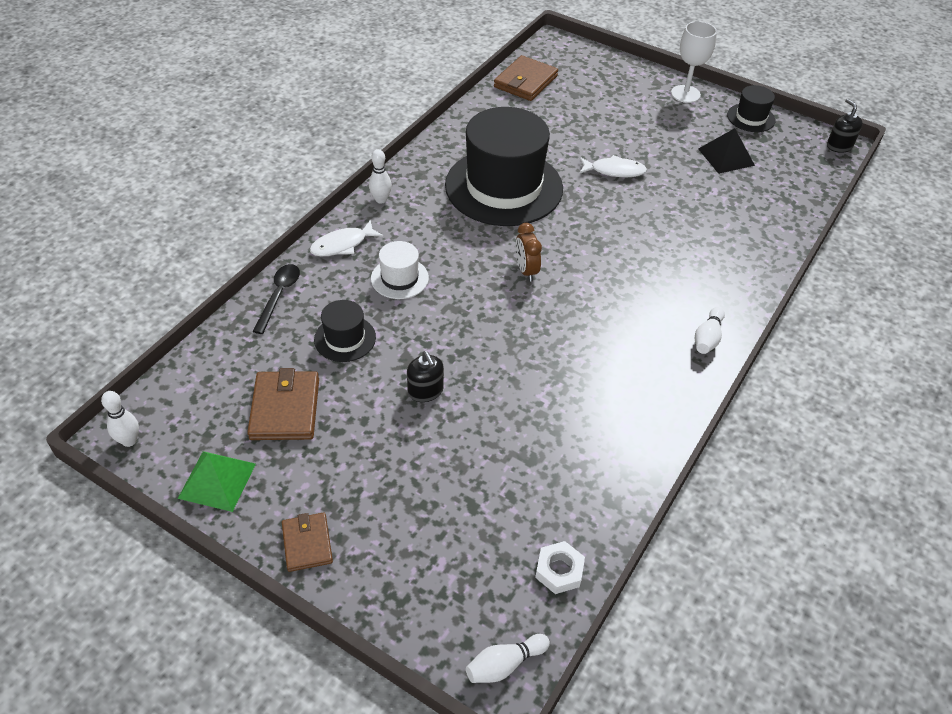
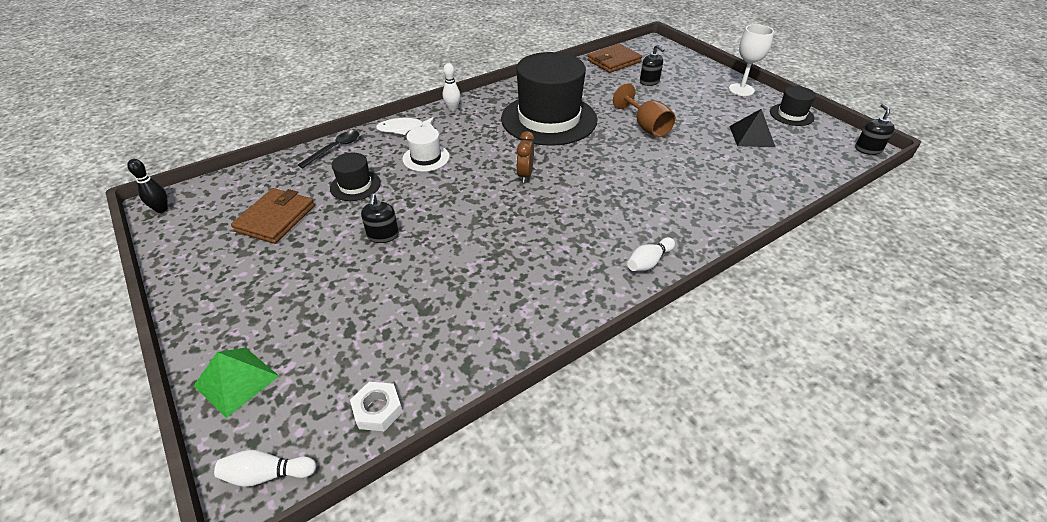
camera: 25 degrees right, 5 degrees down
(129, 441) = (162, 209): white bowling pin -> black bowling pin
(217, 480) = (189, 251): green pyramid -> green pyramid (236, 381)
(307, 543) = (207, 315): brown wallet -> none
(583, 104) = (649, 81): none -> black soap dispenser
(614, 171) = (646, 126): white fish -> brown goblet

